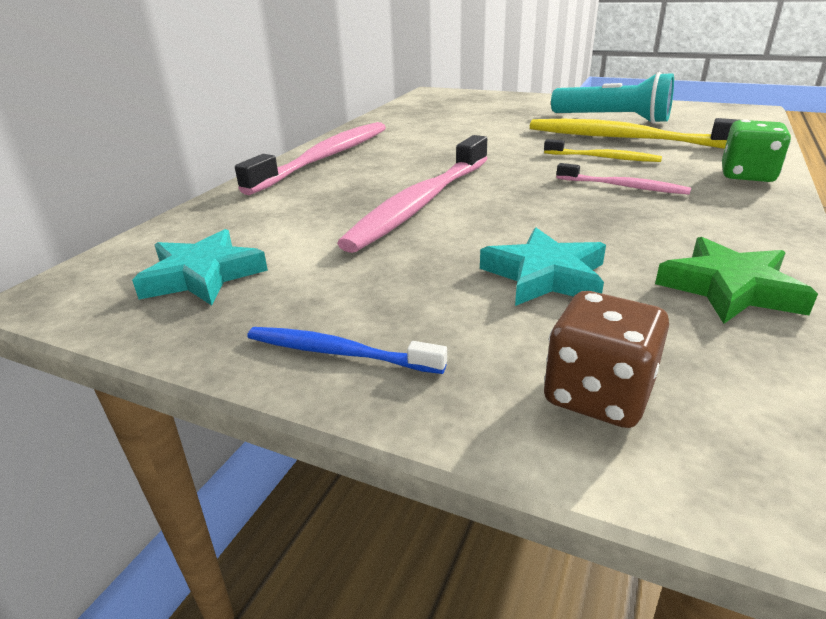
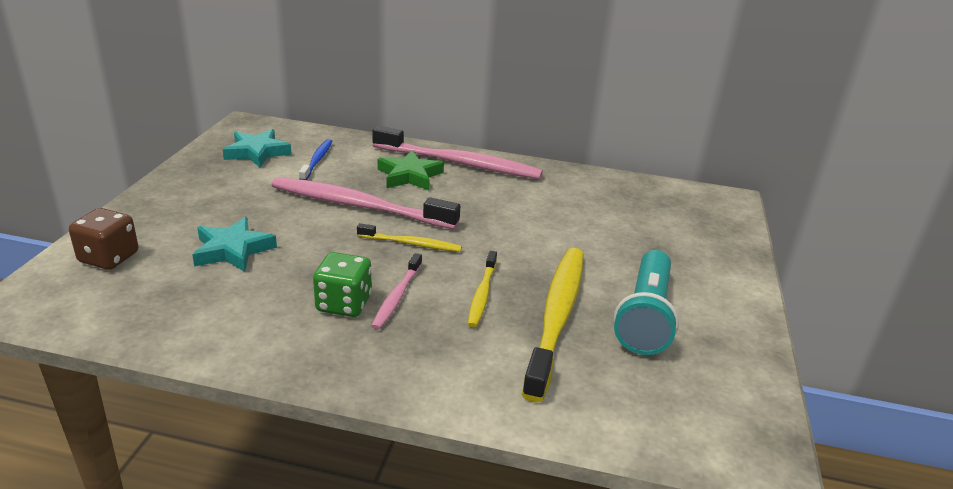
camera: 75 degrees right, 0 degrees up
(339, 353) = (169, 194): blue toothbrush -> blue toothbrush (317, 160)
(514, 180) = (411, 244): none -> yellow toothbrush
(729, 288) = (198, 316): green star -> green star (409, 176)
(747, 175) = (434, 378): green dice -> green dice (344, 304)

